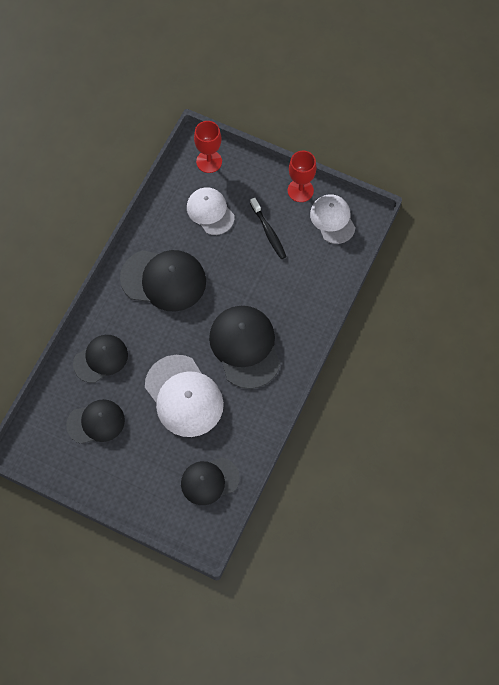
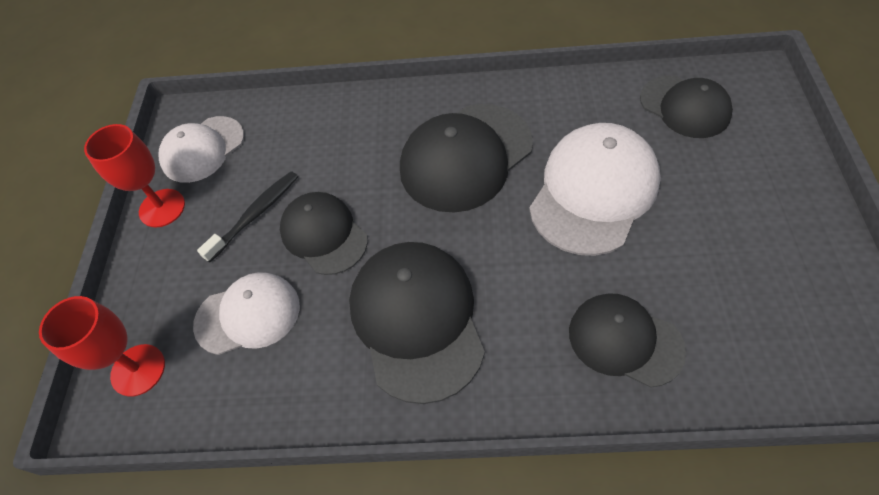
camera: 110 degrees left, 10 degrees down
(96, 422) = (733, 285): black cap -> black cap (324, 234)
(210, 212) = (248, 315): white cap -> white cap turned 135 degrees counterclockwise

